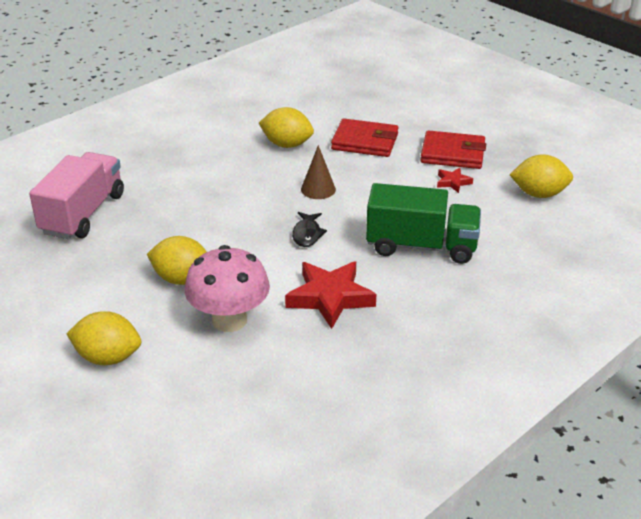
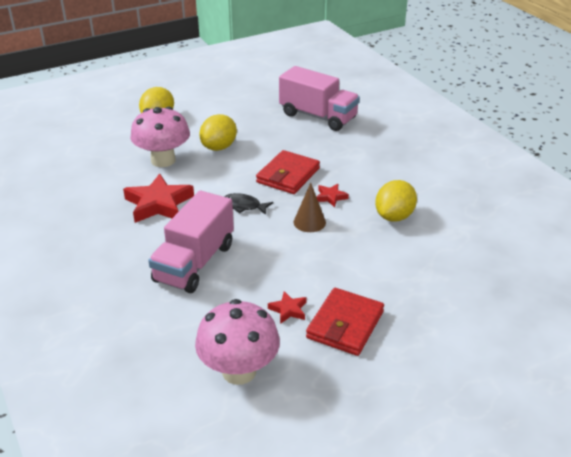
camera: 105 degrees right, 0 degrees up
(267, 182) = (331, 197): none -> red star
(365, 142) = (388, 266): red wallet -> red wallet (288, 175)
(421, 246) = (194, 263): green truck -> pink truck
(539, 194) = (239, 371): yellow lemon -> pink mushroom

